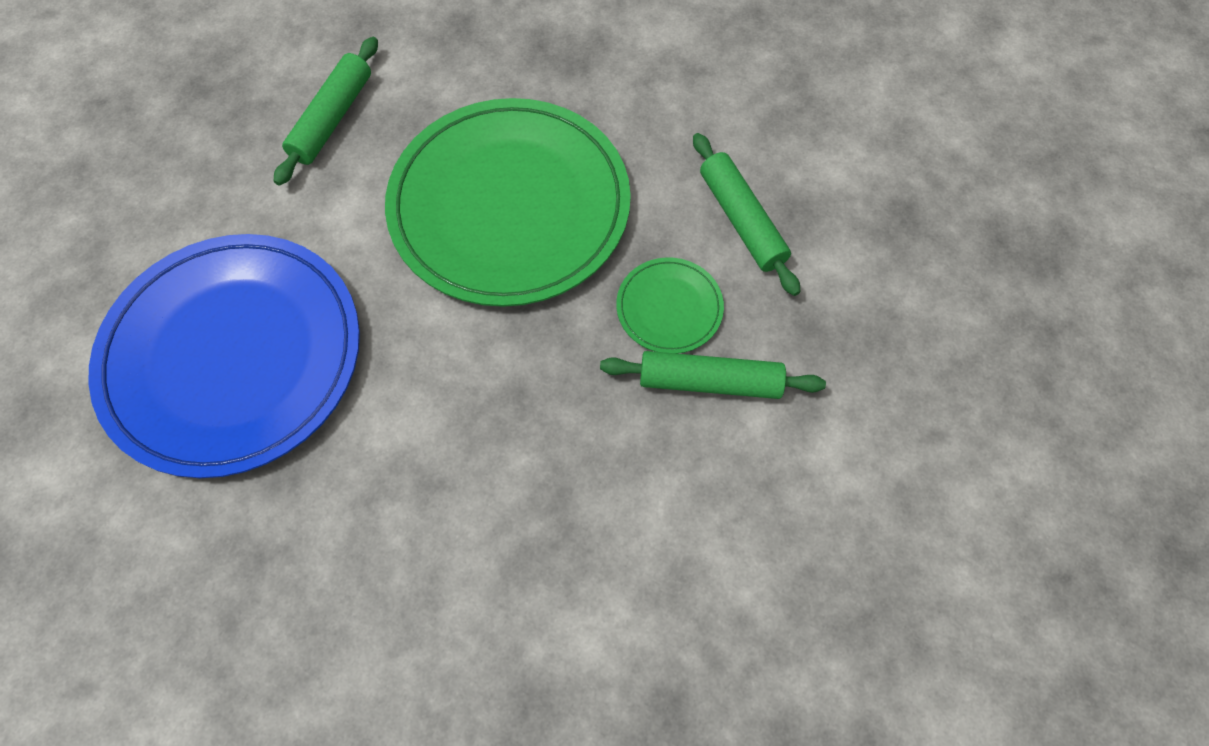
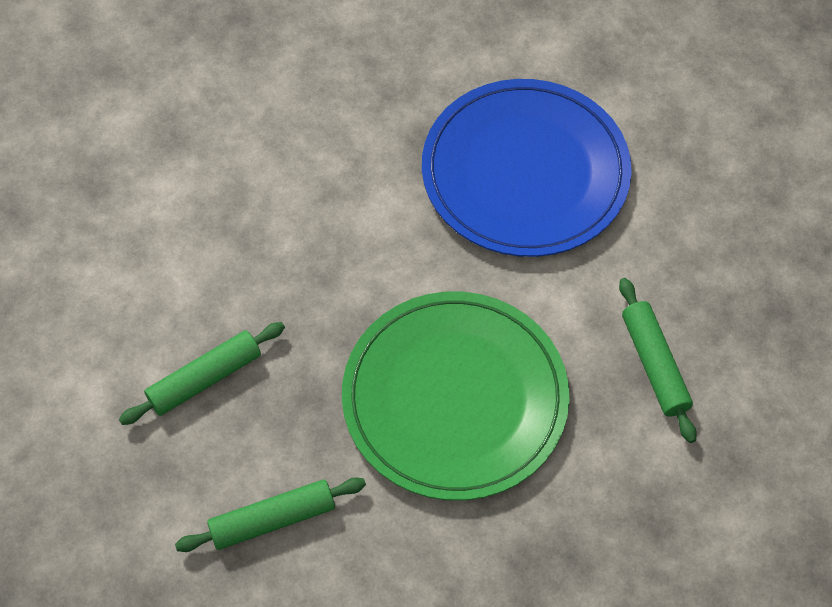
camera: 140 degrees right, 5 degrees down
(669, 307) = (273, 409): green plate -> none
(742, 220) = (273, 520): green rolling pin -> green rolling pin turned 45 degrees counterclockwise

